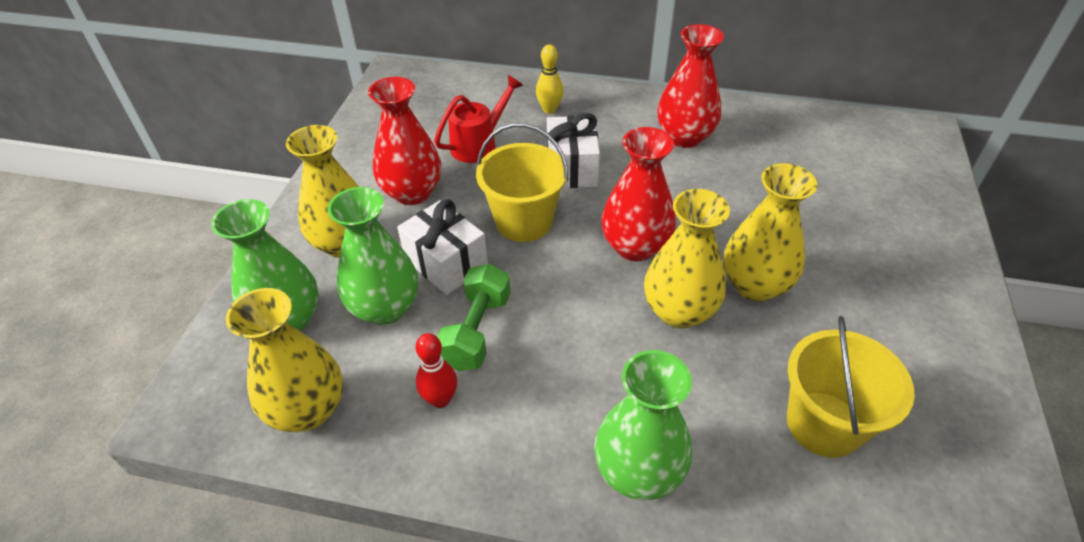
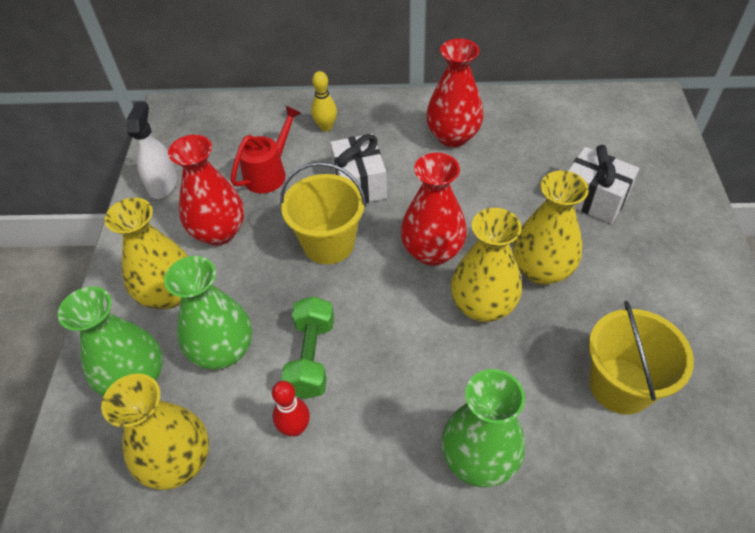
camera: 10 degrees left, 5 degrees up
(368, 139) = (163, 184): none -> white spray bottle
(446, 263) = (268, 297): white gift -> white gift (593, 198)

